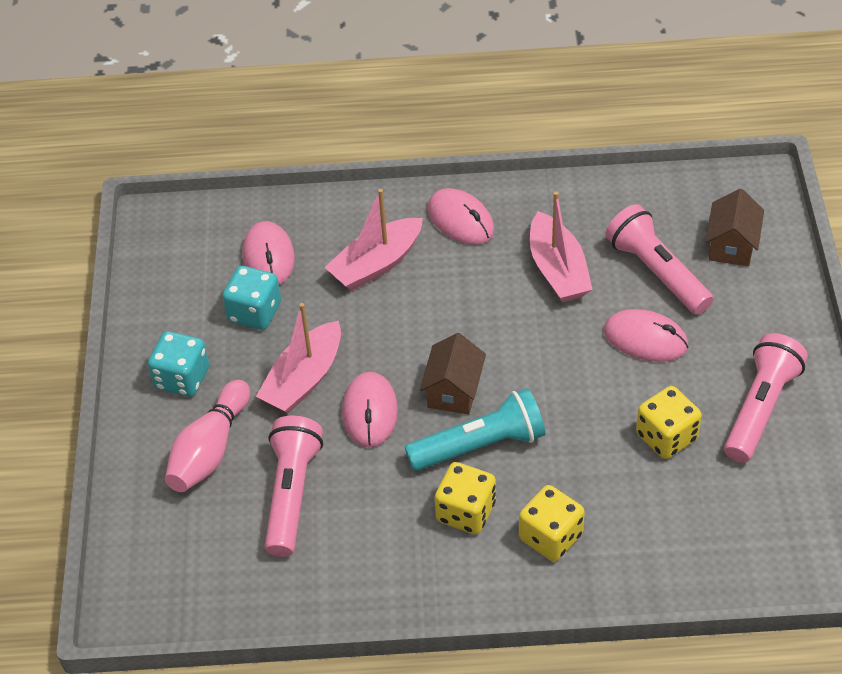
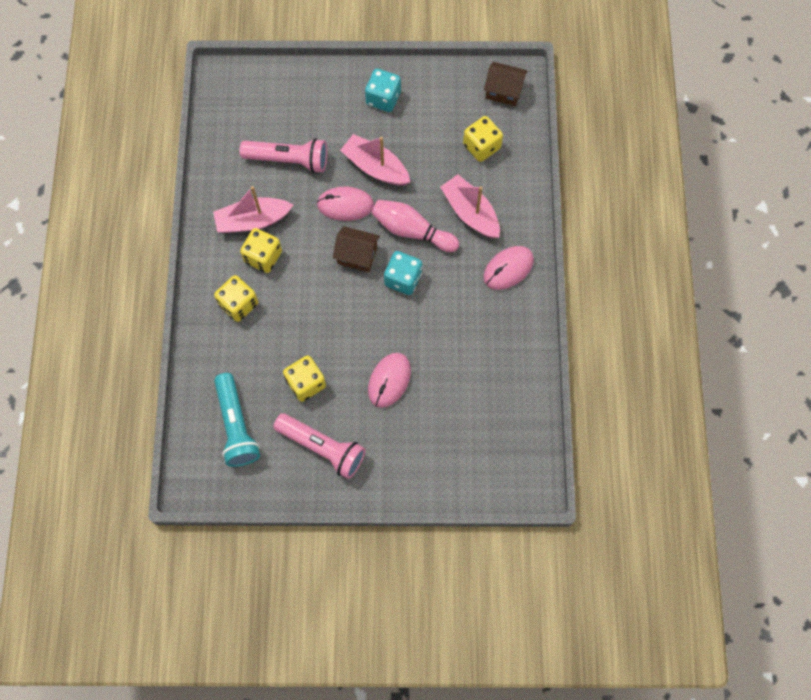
camera: 90 degrees right, 20 degrees up
(210, 450) = (326, 115): pink bowling pin -> pink bowling pin (412, 231)
(254, 312) = (433, 138): turquoise dice -> turquoise dice (403, 279)
(268, 257) = (481, 146): pink mouse -> yellow dice
(480, 445) = (312, 268): turquoise flashlight -> turquoise flashlight (236, 426)
(557, 270) = (456, 329): pink boat -> pink boat (253, 220)
(657, 272) = (449, 396): pink flashlight -> none
(731, 246) = (471, 452): brown house -> brown house (503, 91)

